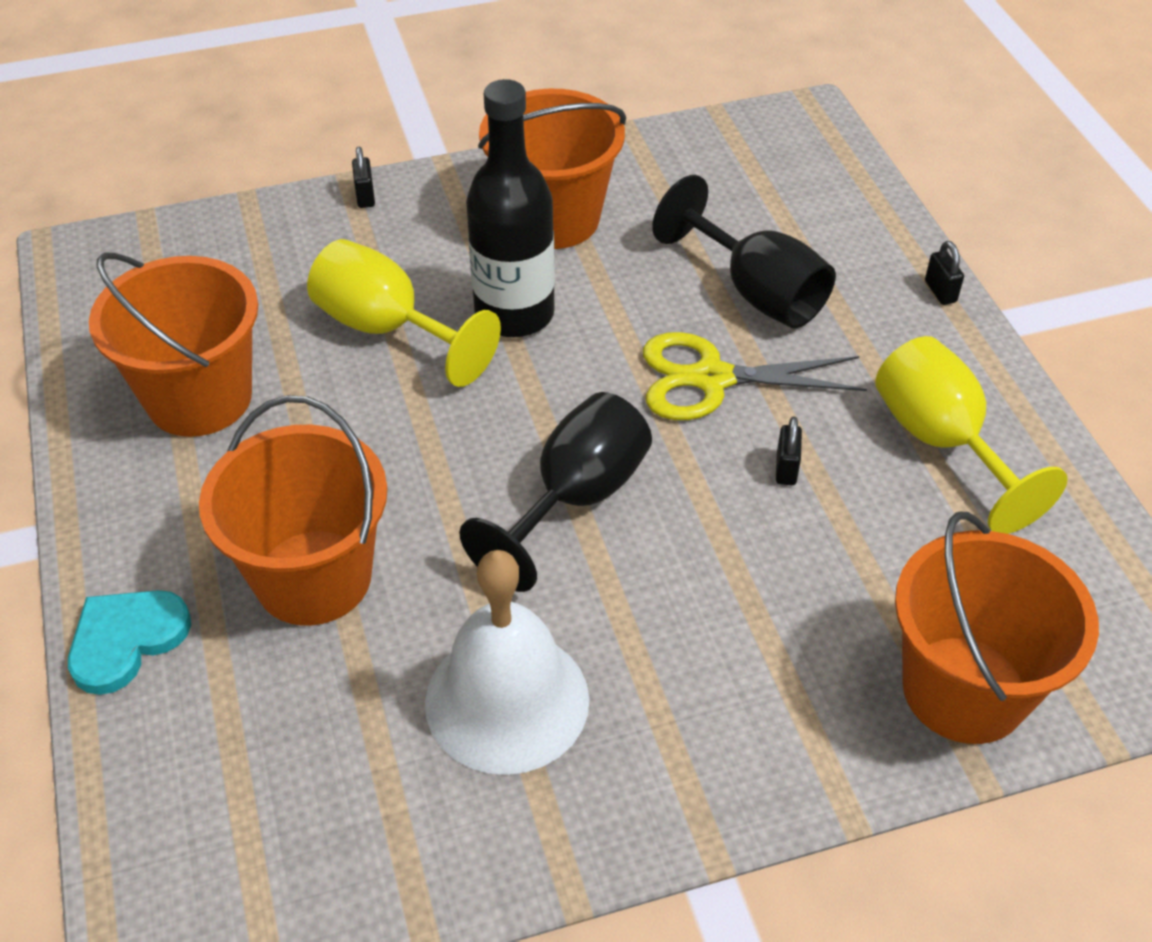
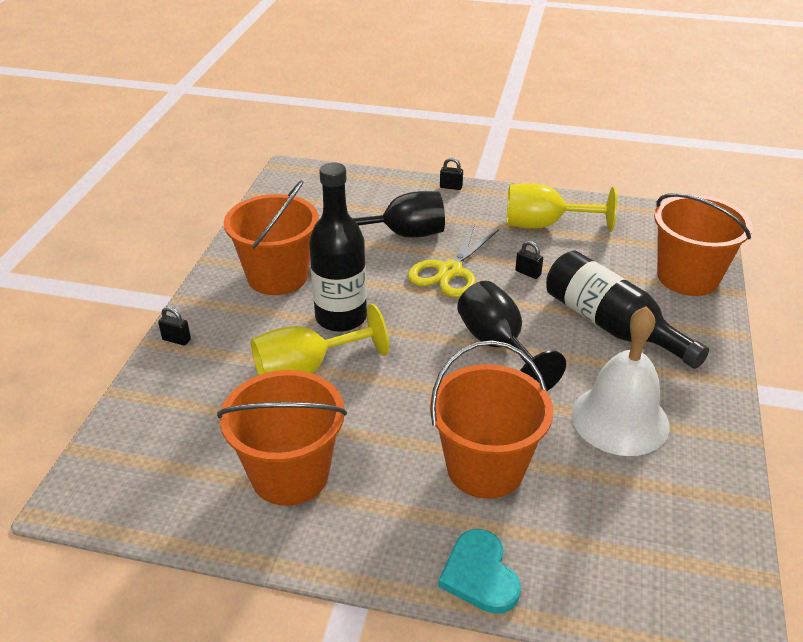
camera: 60 degrees left, 10 degrees down
(731, 620) = (611, 325): none -> black bottle

